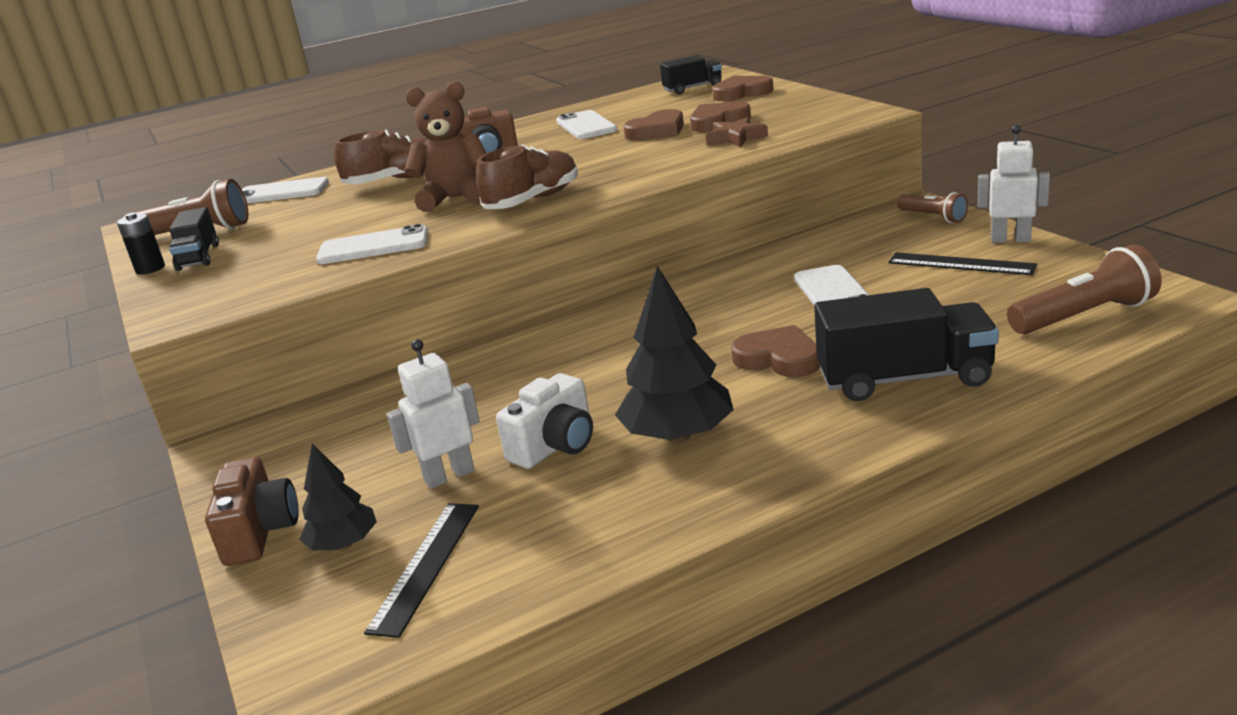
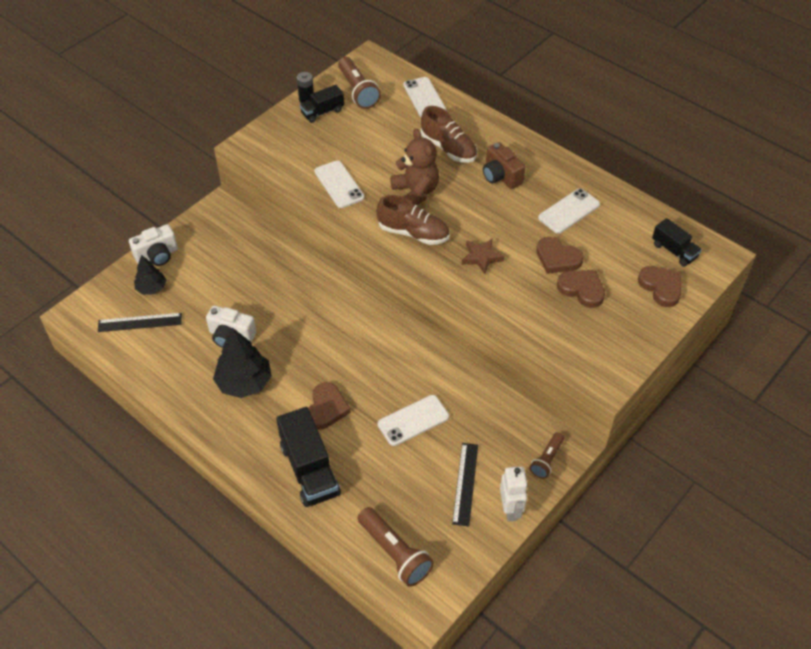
camera: 65 degrees right, 25 degrees up
(260, 532) = (157, 255): brown camera -> white camera
(449, 476) = (203, 304): white robot -> none
(735, 138) = (542, 309): brown star -> brown star (481, 257)

